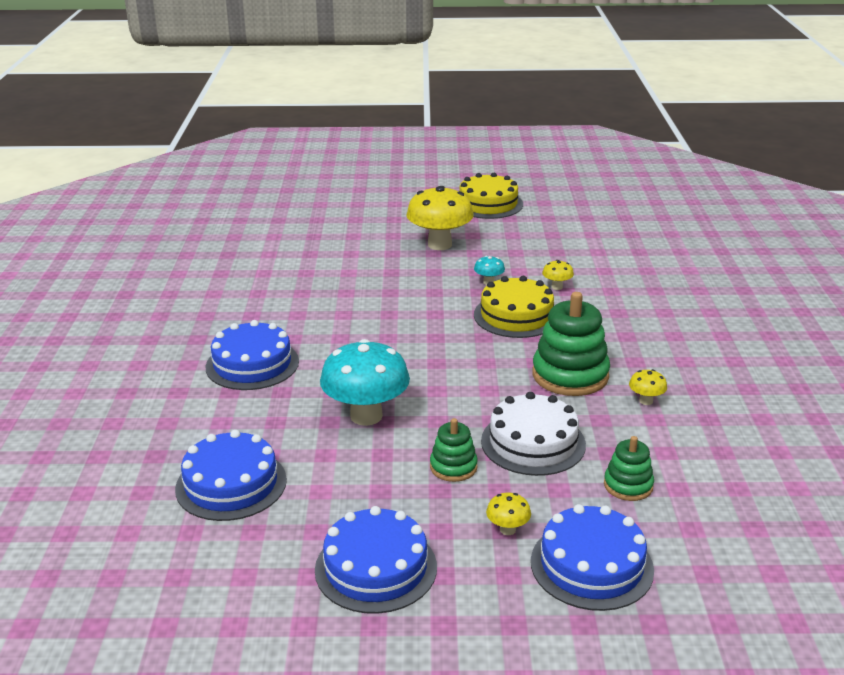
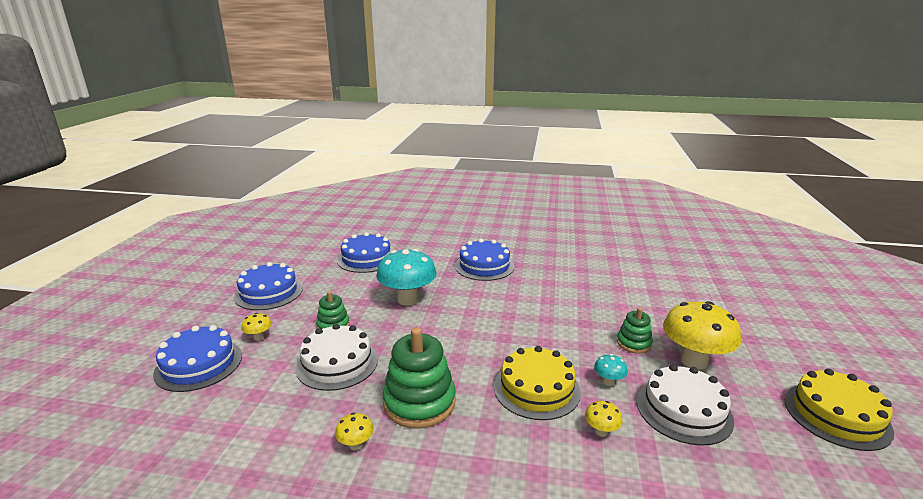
camera: 100 degrees right, 5 degrees down
(512, 254) = (683, 410): none -> white cake
(628, 485) = (255, 400): green stacking toy -> green stacking toy (633, 343)

